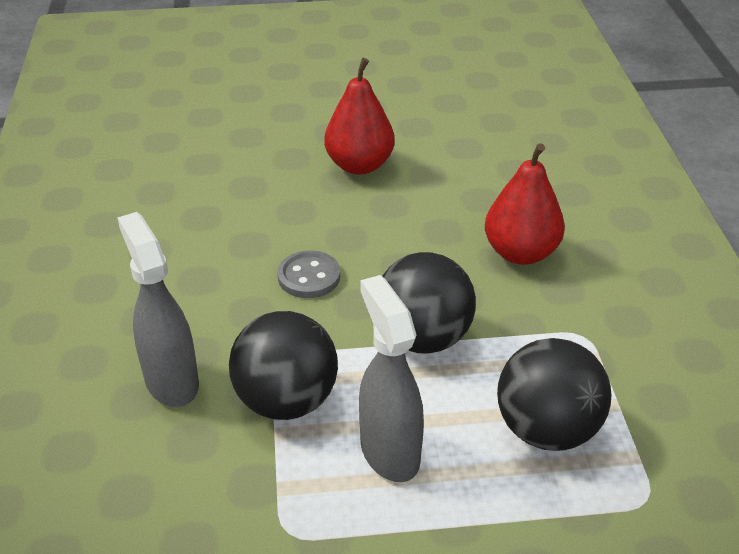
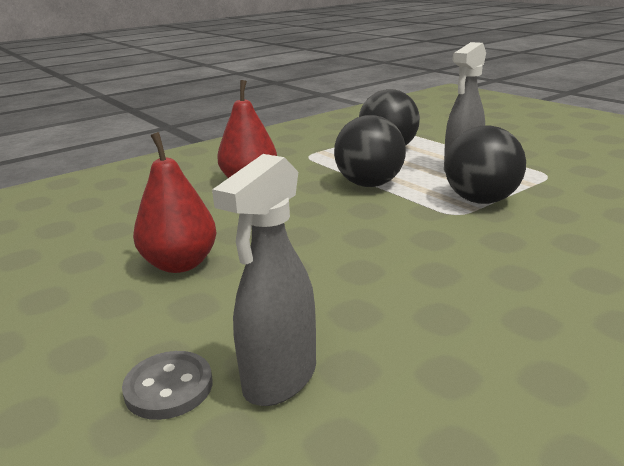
camera: 120 degrees left, 15 degrees down
(171, 381) = (539, 237): grey spray bottle -> grey spray bottle (279, 379)
(309, 277) = (365, 232): grey button -> grey button (169, 387)

